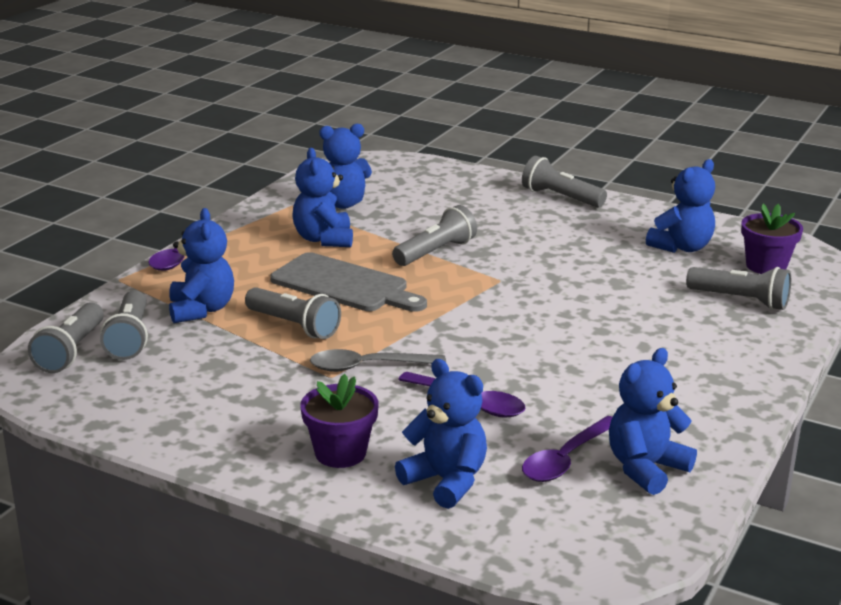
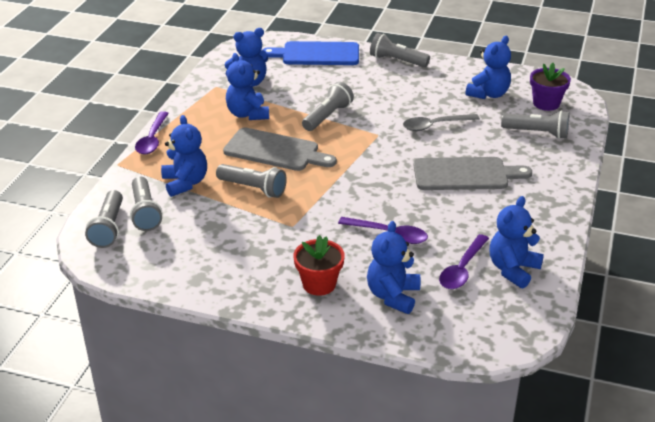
camera: 10 degrees left, 10 degrees up
(340, 453) = (319, 284): purple flower pot -> red flower pot
(368, 367) = (314, 215): grey spoon -> grey spoon (435, 125)
(446, 481) = (393, 296): blue teddy bear -> blue teddy bear turned 105 degrees counterclockwise
(448, 181) = (316, 54): none -> blue cutting board
(613, 340) = (465, 174): none -> grey cutting board

